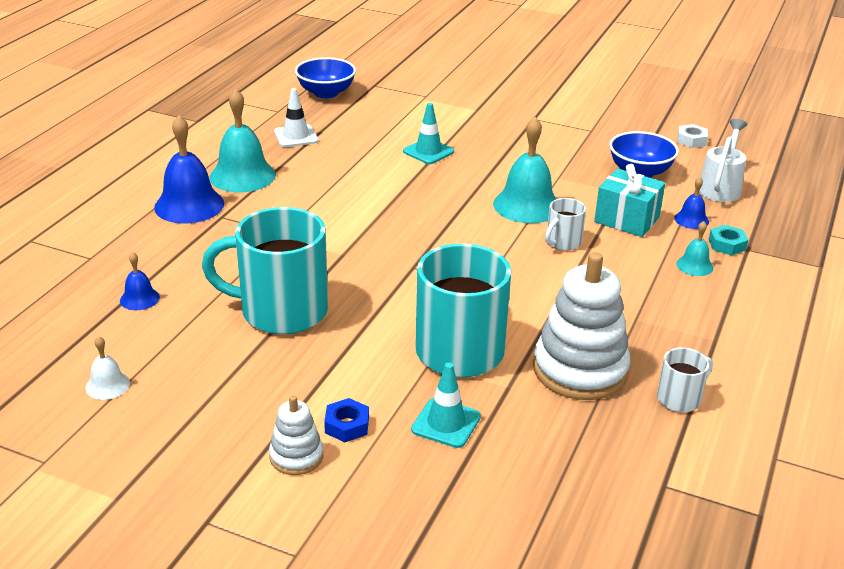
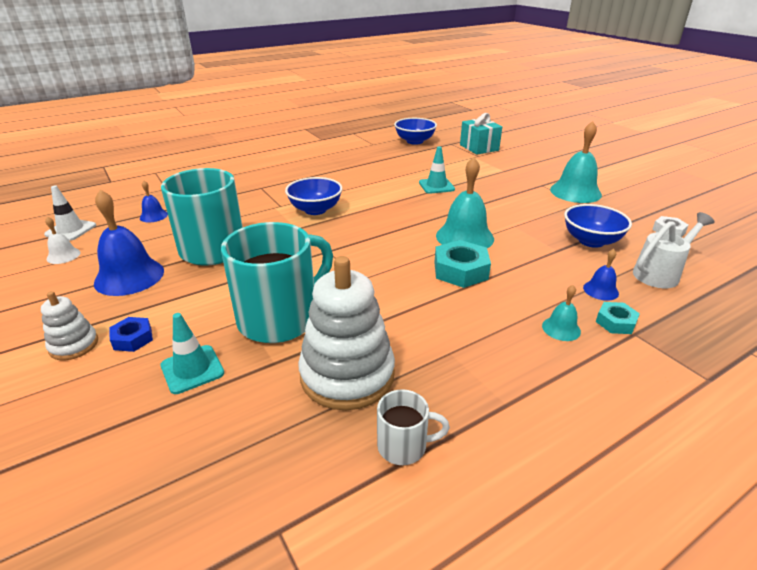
camera: 35 degrees right, 0 degrees up
(189, 205) = (253, 177): blue bell -> blue bell (129, 276)
(242, 176) = (304, 170): turquoise bell -> turquoise bell (575, 192)
(296, 136) = (364, 158): white traffic cone -> white traffic cone (71, 230)
(332, 224) = (315, 210): none -> blue bowl
(562, 242) = (460, 270): white mug -> turquoise nut
(626, 220) = (537, 271): turquoise gift -> turquoise gift (479, 147)

